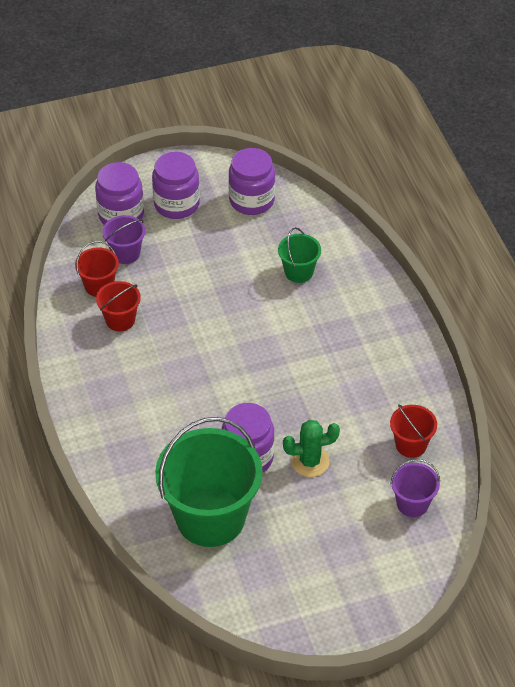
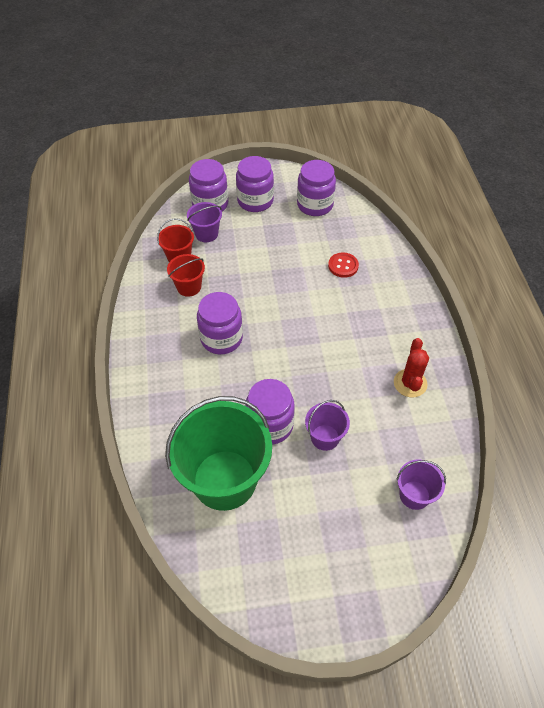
camera: 10 degrees right, 5 degrees up
(173, 373) = (221, 338): none -> purple jar
(299, 272) = (343, 266): green bucket -> red button
(310, 461) = (325, 437): green cactus -> purple bucket
(394, 393) = (410, 383): none -> red cactus
(411, 445) = (419, 435): red bucket -> none

